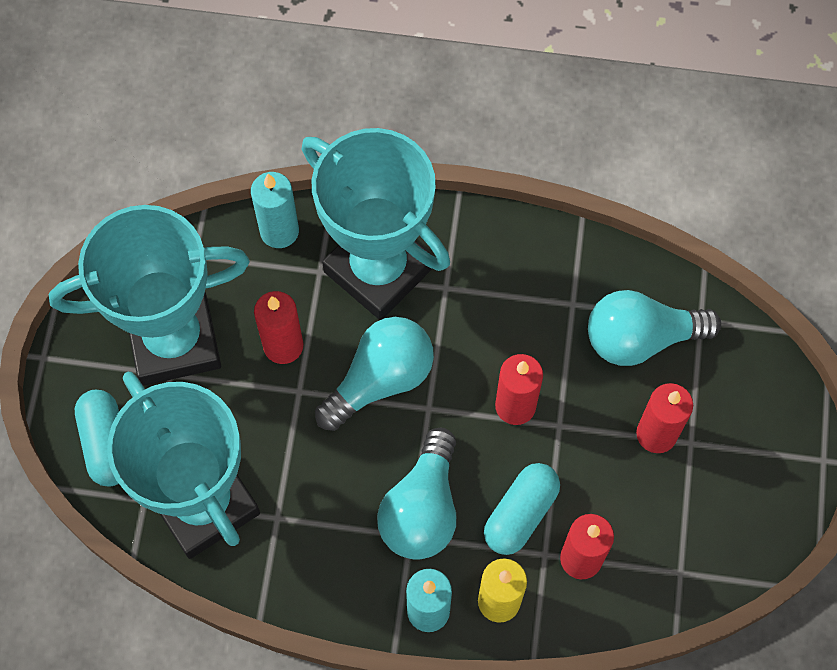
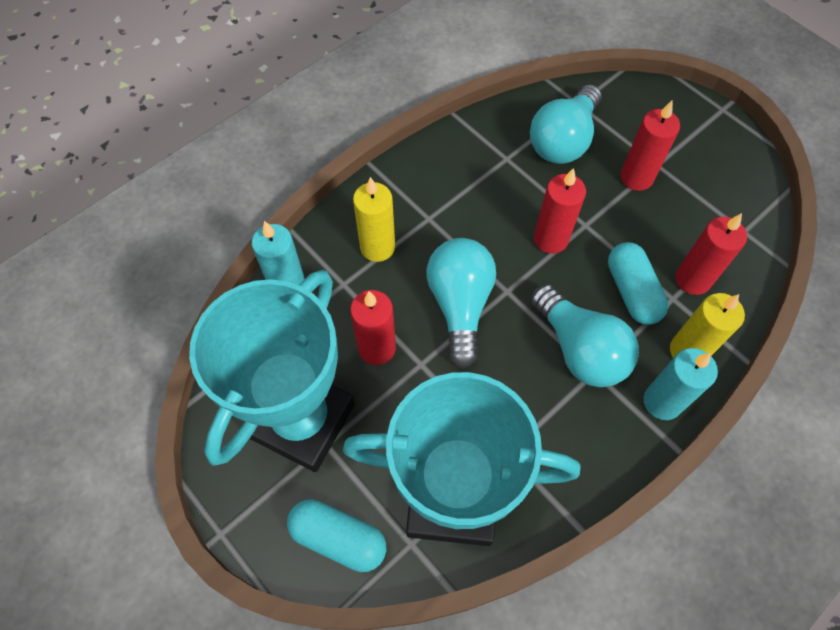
camera: 50 degrees left, 5 degrees down
(378, 269) = (377, 247): turquoise trophy -> yellow candle

